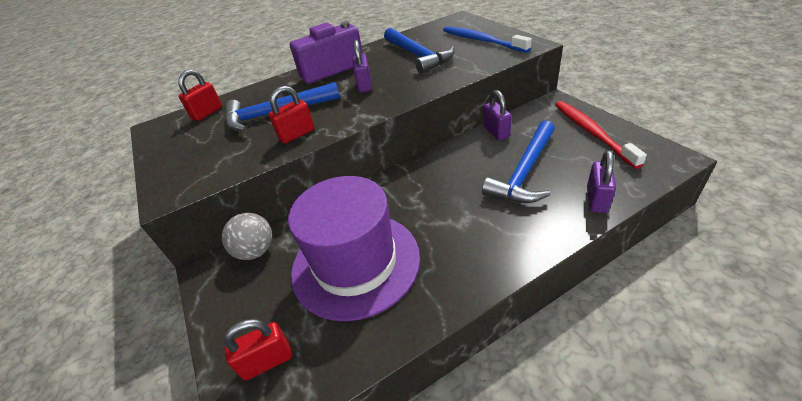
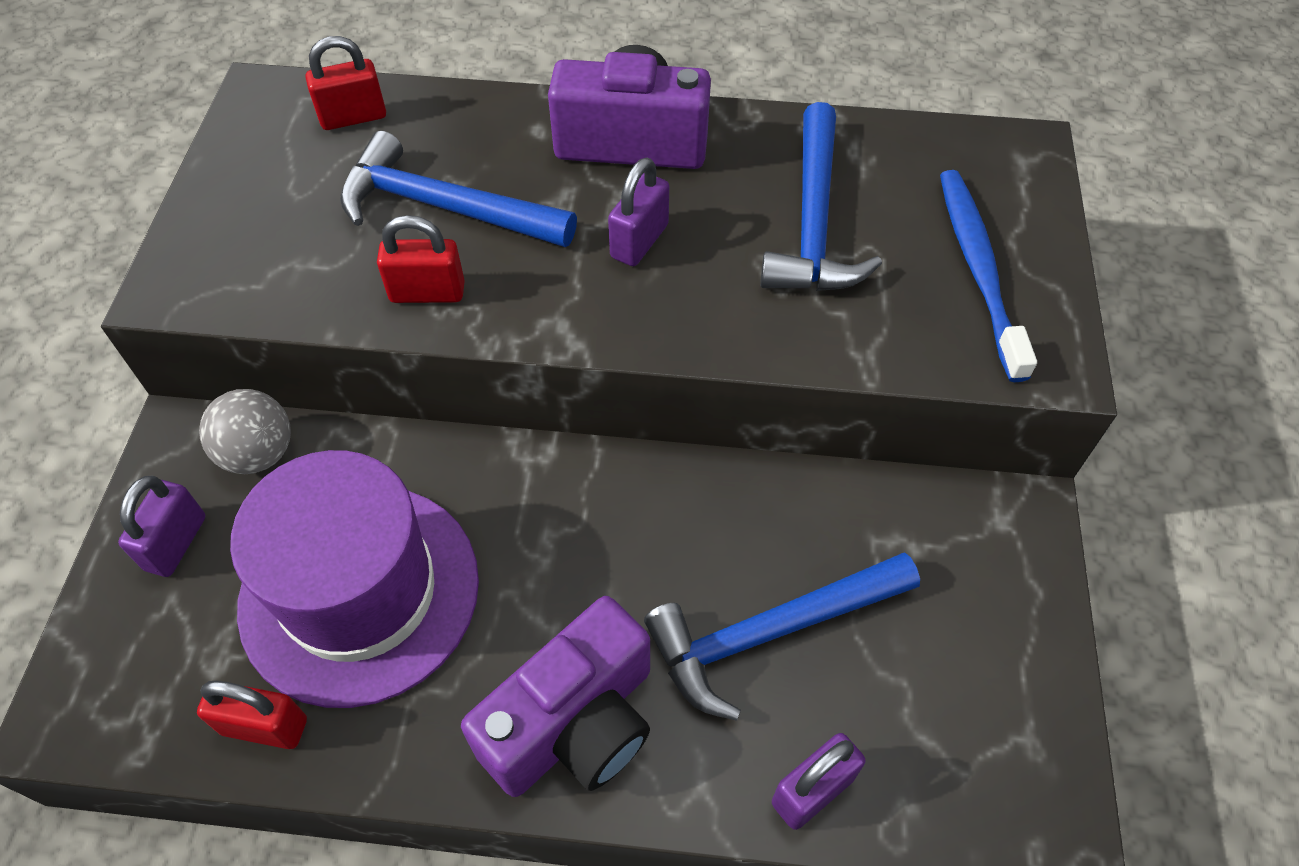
camera: 30 degrees right, 15 degrees up
(267, 361) = (138, 657): red padlock -> red padlock (264, 726)
(494, 240) = (574, 723): none -> purple camera
(496, 132) = (828, 499): purple padlock -> purple padlock (176, 543)
(591, 132) = (993, 644): red toothbrush -> none

